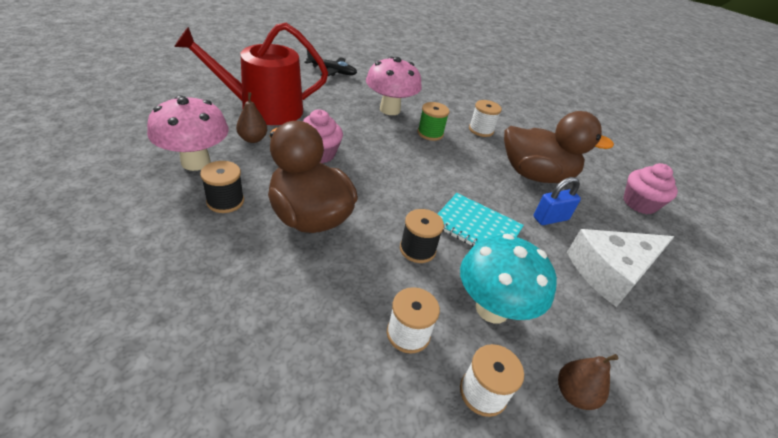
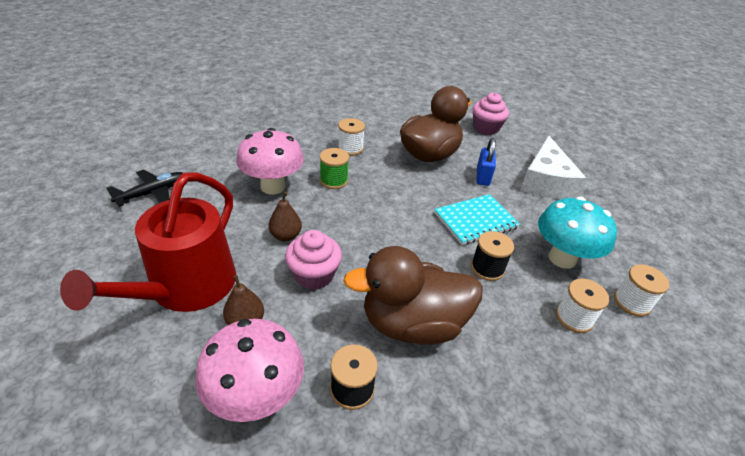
camera: 55 degrees left, 0 degrees up
(574, 394) = (639, 259): brown pear -> brown pear (286, 236)

